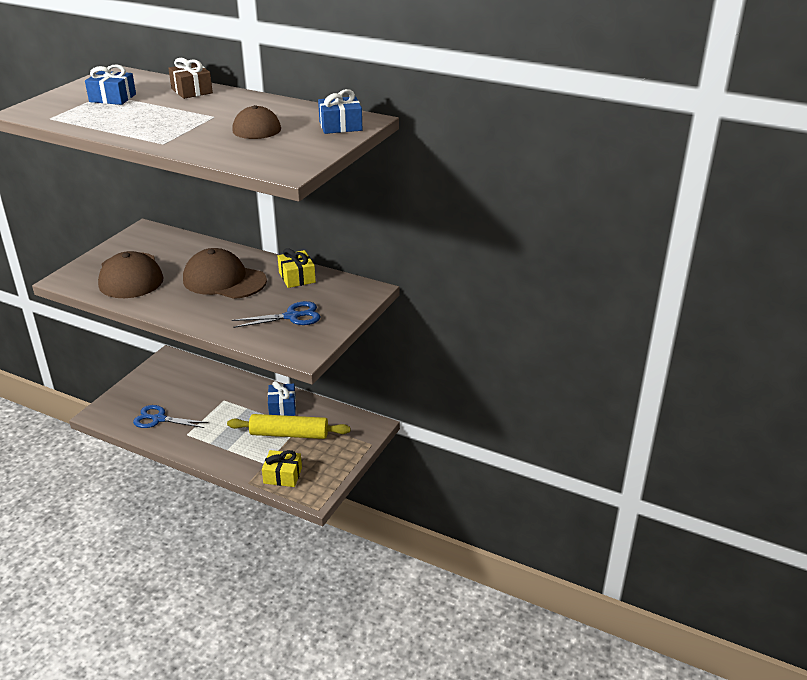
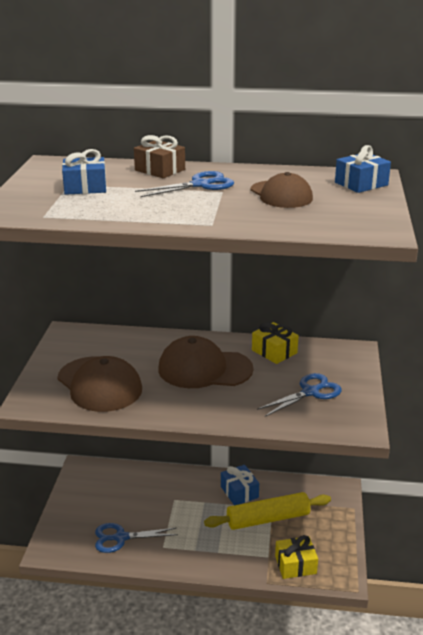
camera: 20 degrees left, 5 degrees down
(204, 108) = (200, 185): none -> blue scissors

